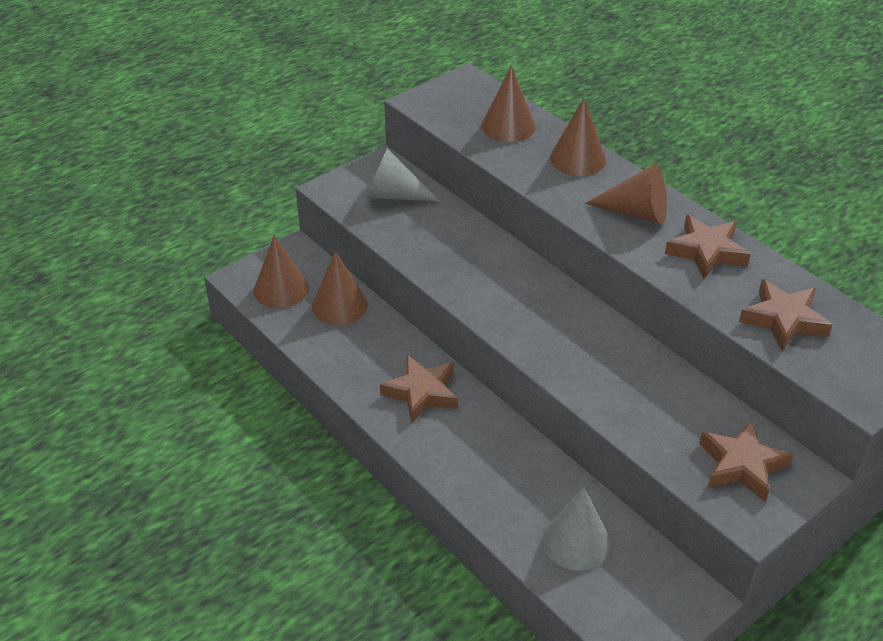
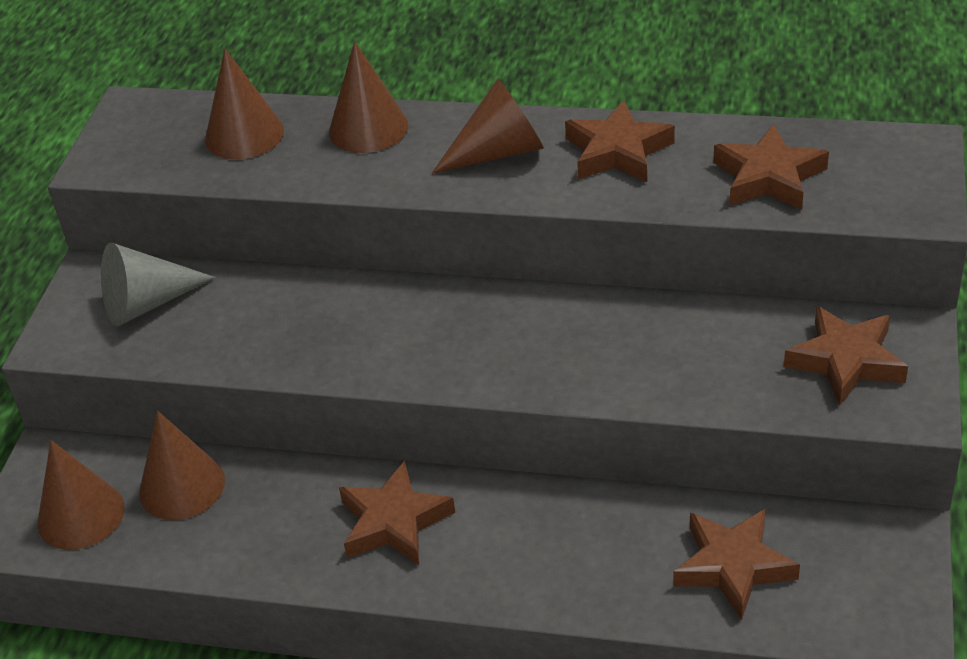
camera: 35 degrees left, 0 degrees up
(576, 541) = (733, 566): grey cone -> brown star

